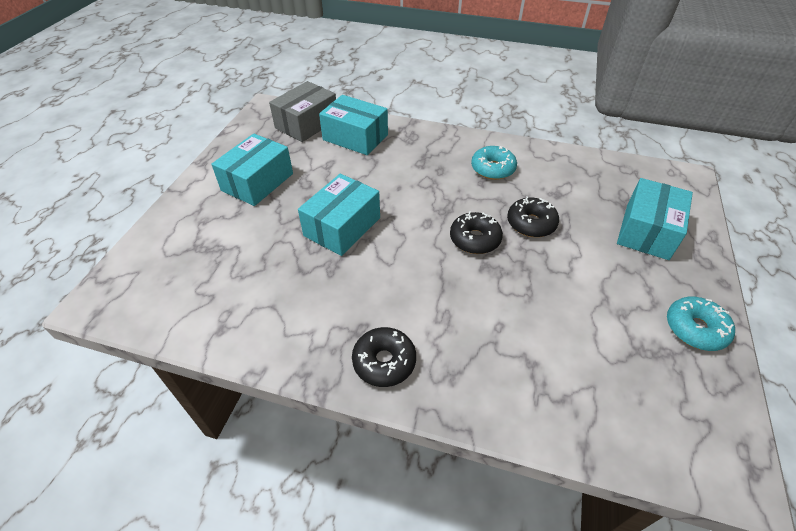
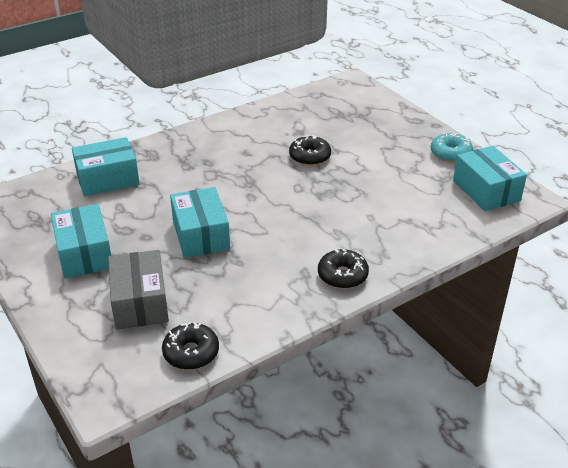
camera: 50 degrees left, 10 degrees down
(307, 124) = (47, 194): grey box -> grey box (140, 302)
(475, 239) = (292, 186): black donut -> black donut (191, 353)
(492, 169) = (240, 141): turquoise donut -> none
(647, 231) = (371, 122): turquoise box -> turquoise box (486, 190)

